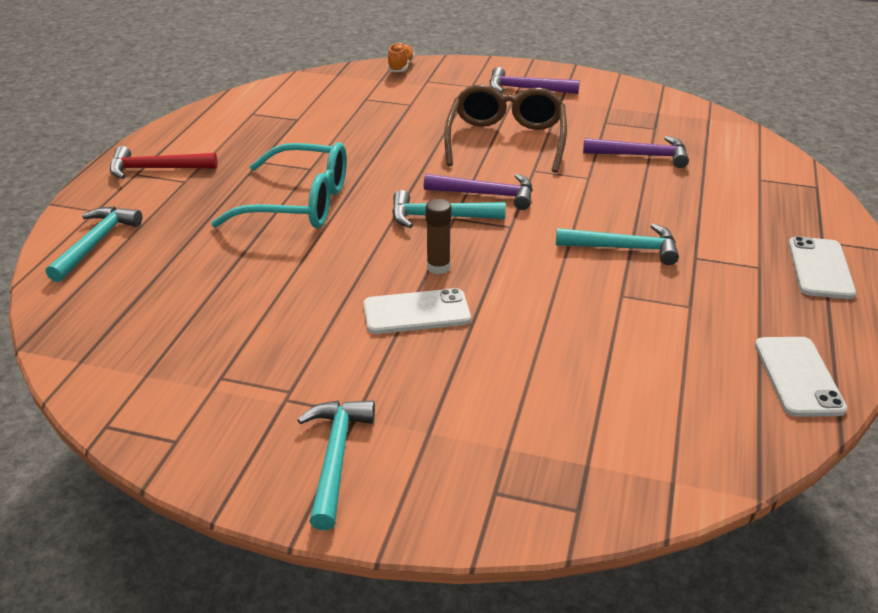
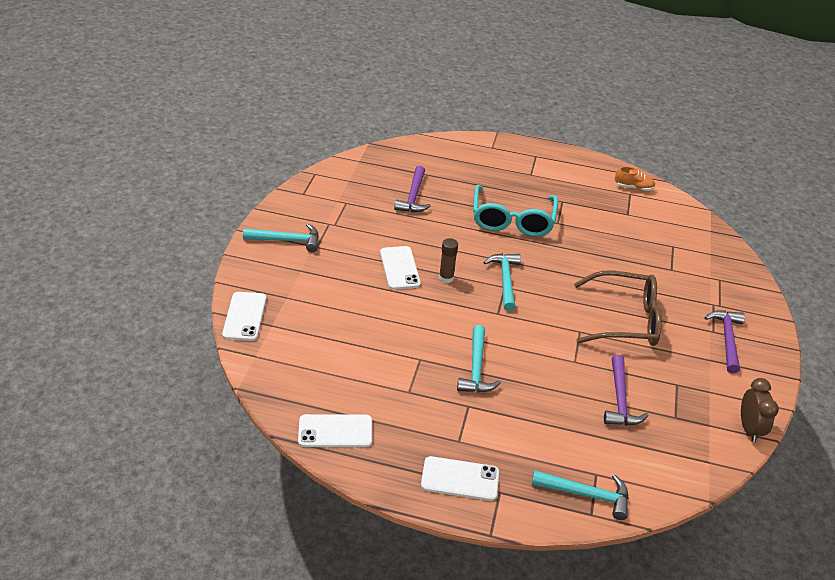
camera: 85 degrees right, 5 degrees up
(96, 243) = (459, 152): turquoise hammer -> turquoise hammer (586, 495)
(156, 169) = (543, 162): red hammer -> none
(401, 67) = (741, 265): orange shoe -> orange shoe (633, 187)
(486, 194) = (538, 304): purple hammer -> purple hammer (413, 196)
(572, 506) = (244, 316): none -> white phone
(653, 95) = (749, 428): none -> brown clock

